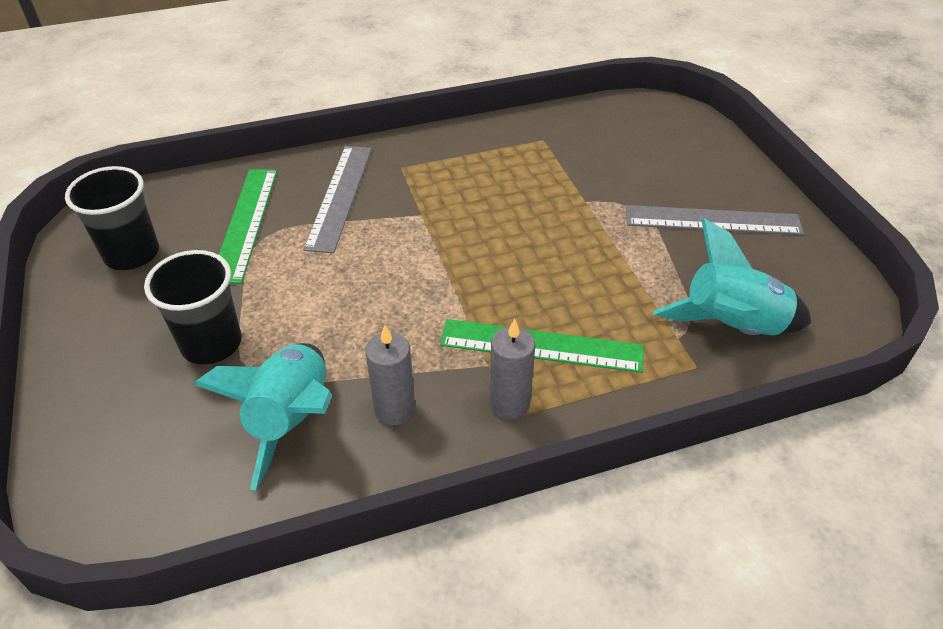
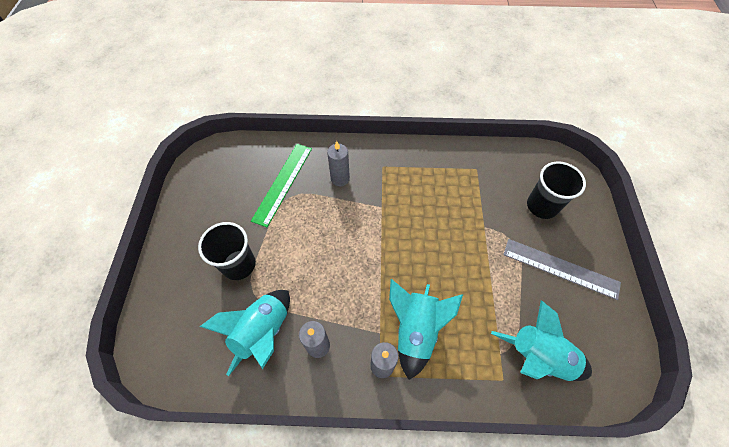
camera: 20 degrees right, 15 degrees up
(132, 254) = (218, 187): black cup -> black cup (542, 206)
(339, 196) = (340, 179): grey ruler -> grey candle
(541, 346) = (415, 330): green ruler -> turquoise rocket

